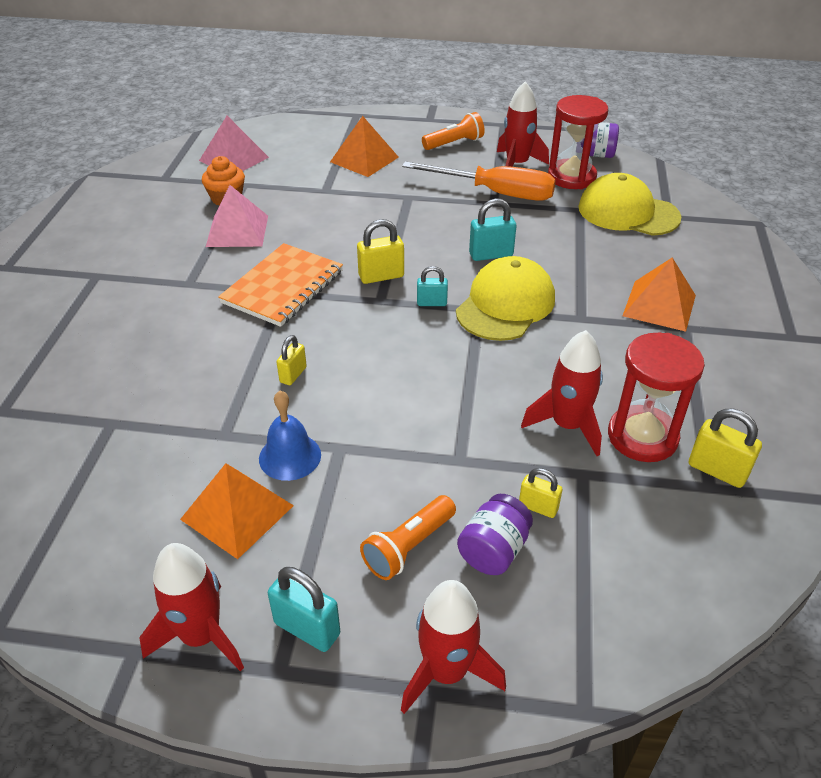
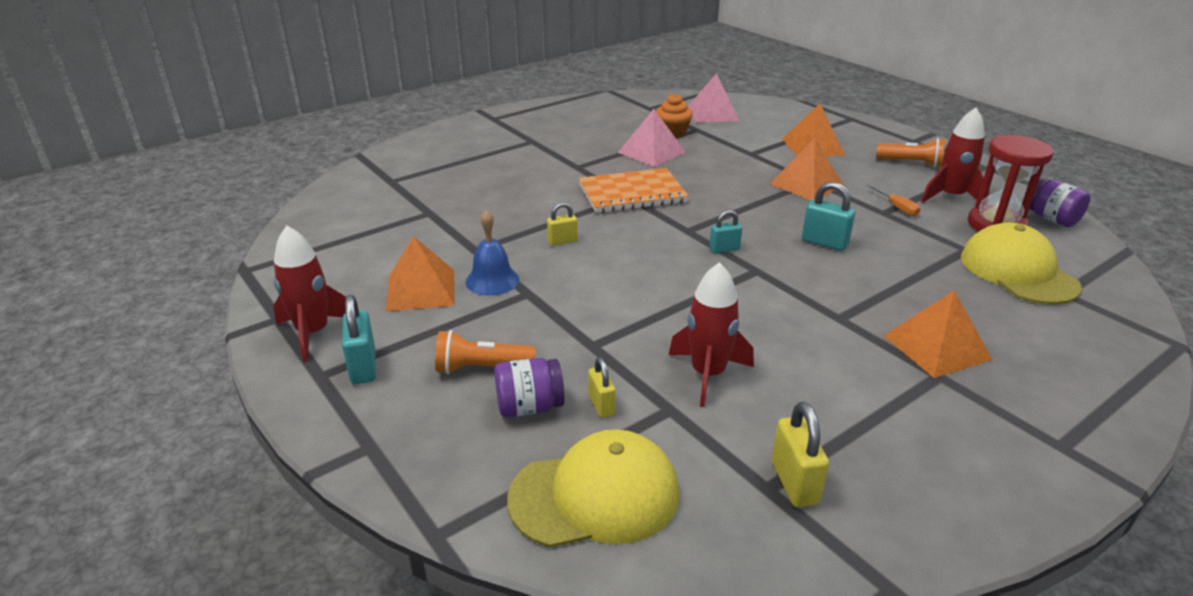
camera: 45 degrees right, 10 degrees down
(381, 276) = (711, 217): yellow padlock -> none
(408, 202) = (806, 184): none -> orange pyramid
(431, 303) = (724, 249): turquoise padlock -> turquoise padlock turned 60 degrees counterclockwise
(446, 672) = (395, 445): red rocket -> none
(496, 193) = (897, 207): orange screwdriver -> orange screwdriver, size x0.41
(505, 304) = (784, 278): yellow cap -> yellow cap (595, 495)
(642, 437) = (762, 419): red hourglass -> none

